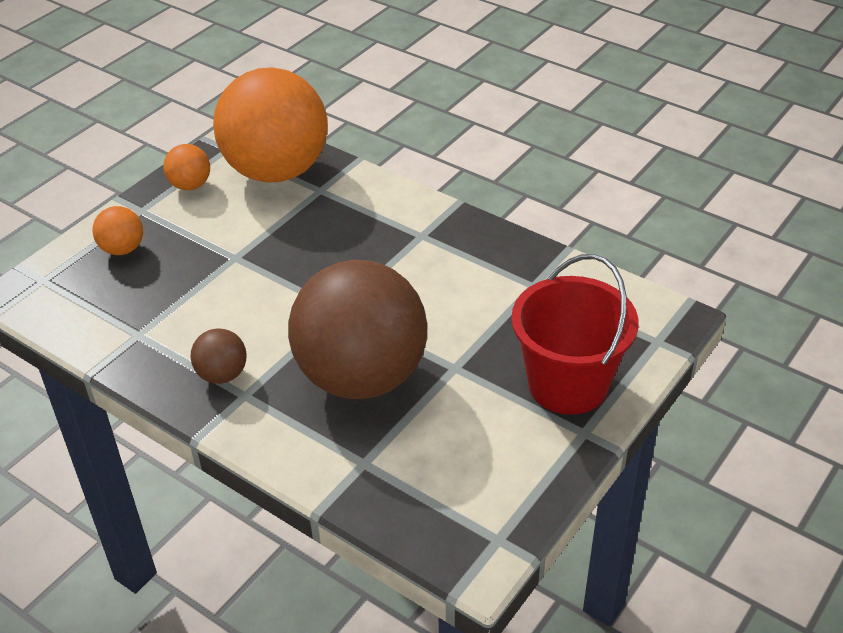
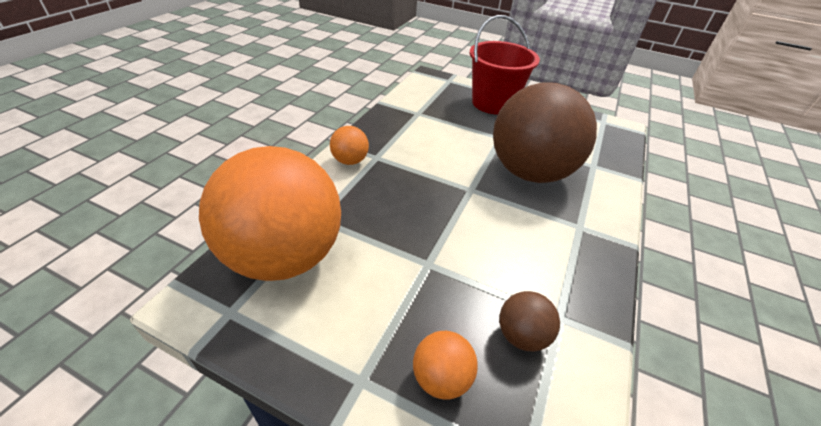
camera: 105 degrees left, 0 degrees up
(190, 185) = (308, 335): orange ball -> orange ball (350, 161)
(222, 375) = (570, 243): brown ball -> brown ball (521, 335)

